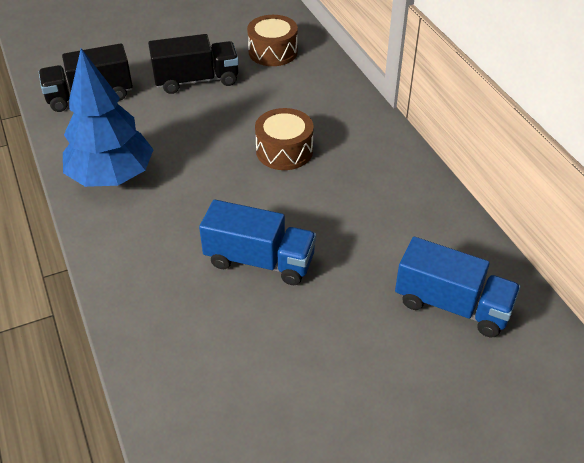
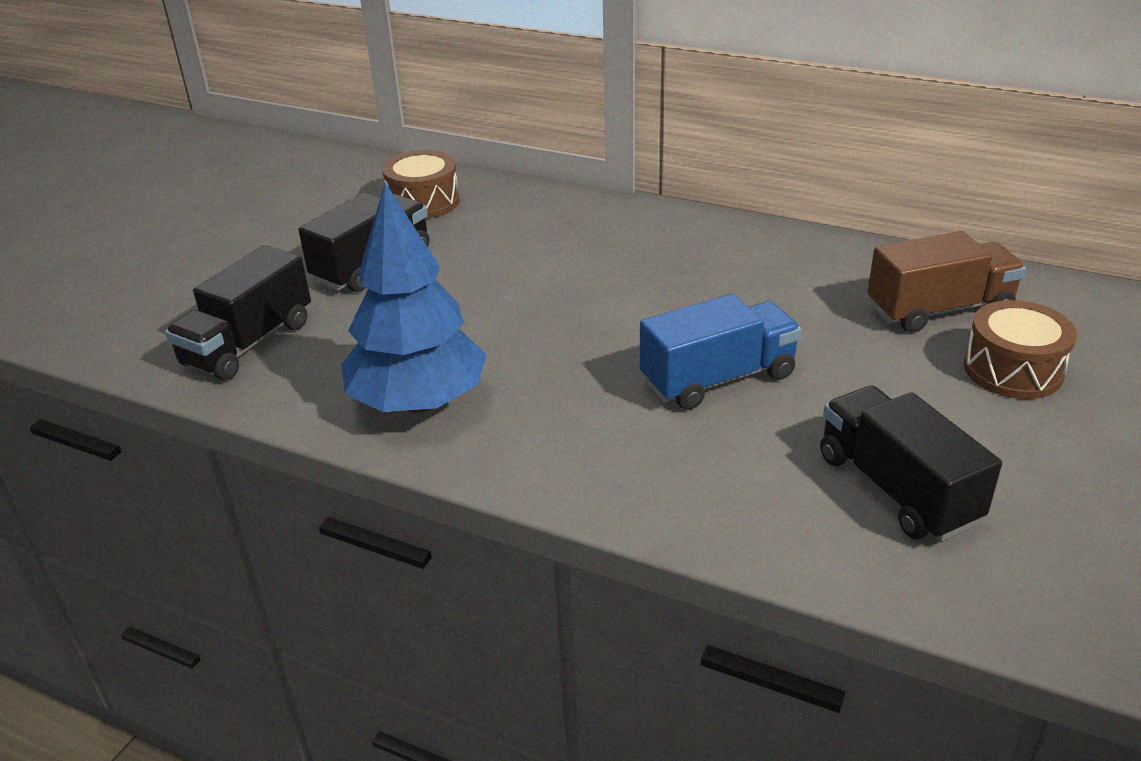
camera: 40 degrees left, 10 degrees down
(248, 392) = (896, 489): none -> black truck
(284, 151) = (584, 277): brown drum -> brown drum (1012, 370)
(452, 305) = (939, 309): blue truck -> brown truck

